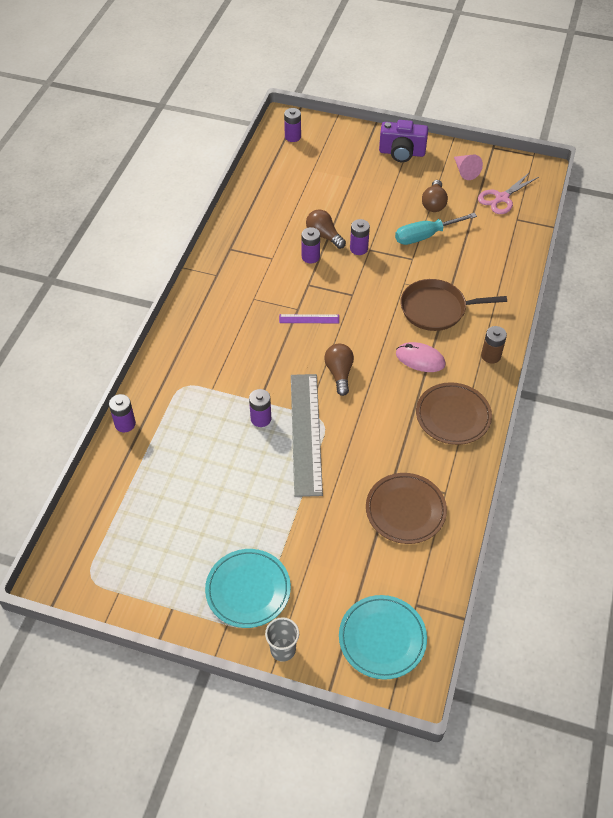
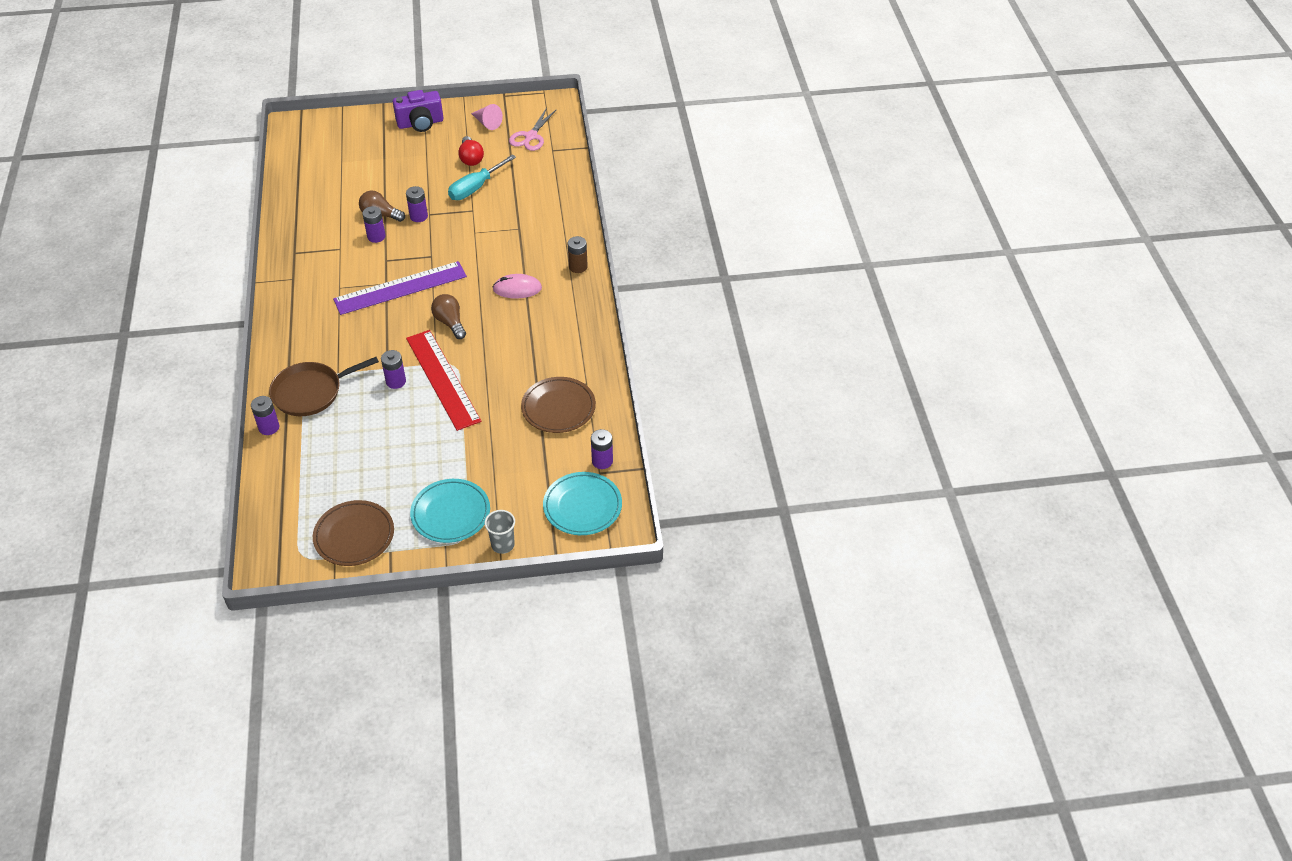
camera: 25 degrees left, 5 degrees down
(292, 137) = (307, 138): purple battery -> purple battery (602, 461)
(306, 433) = (443, 379): grey ruler -> red ruler
(309, 319) = (400, 288): purple ruler -> purple ruler, size x2.23
(434, 203) = (471, 158): brown light bulb -> red light bulb
(436, 309) = (513, 244): brown pan -> brown pan (311, 392)
(453, 416) = (566, 323): brown plate -> brown plate (354, 536)

